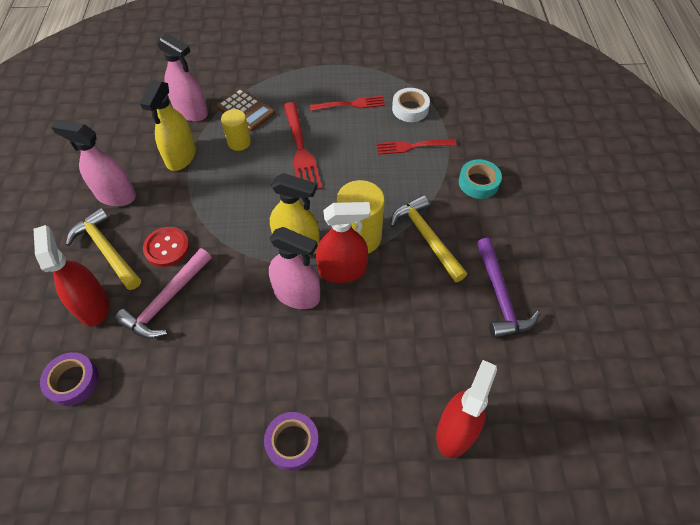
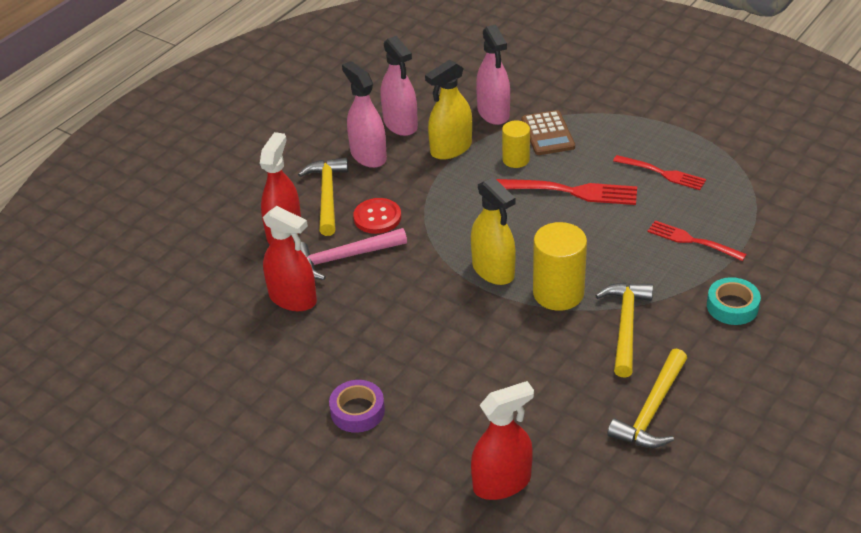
camera: 40 degrees right, 15 degrees down
(73, 381) = (229, 278): purple tape -> none
(297, 294) = (457, 309): pink spray bottle -> pink spray bottle (400, 124)
(300, 149) = (570, 192): red fork -> red fork turned 105 degrees counterclockwise
(342, 270) = (516, 311): red spray bottle -> red spray bottle (293, 298)
(410, 109) = (725, 205): white tape -> none
(500, 296) = (652, 410): purple hammer -> yellow hammer

